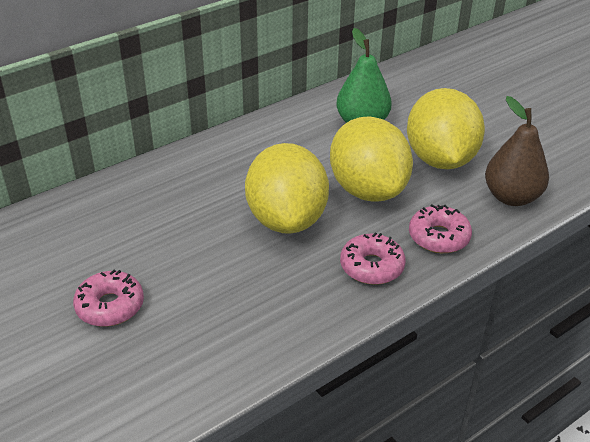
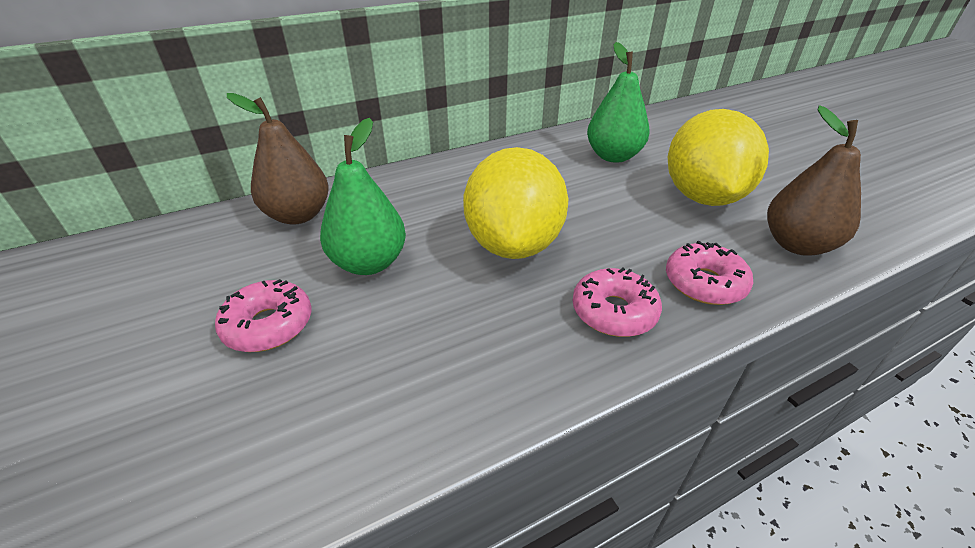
camera: 10 degrees right, 0 degrees up
(91, 211) = (298, 215): none -> brown pear
(171, 248) = (369, 263): none -> green pear
(368, 190) = (615, 221): yellow lemon -> none

